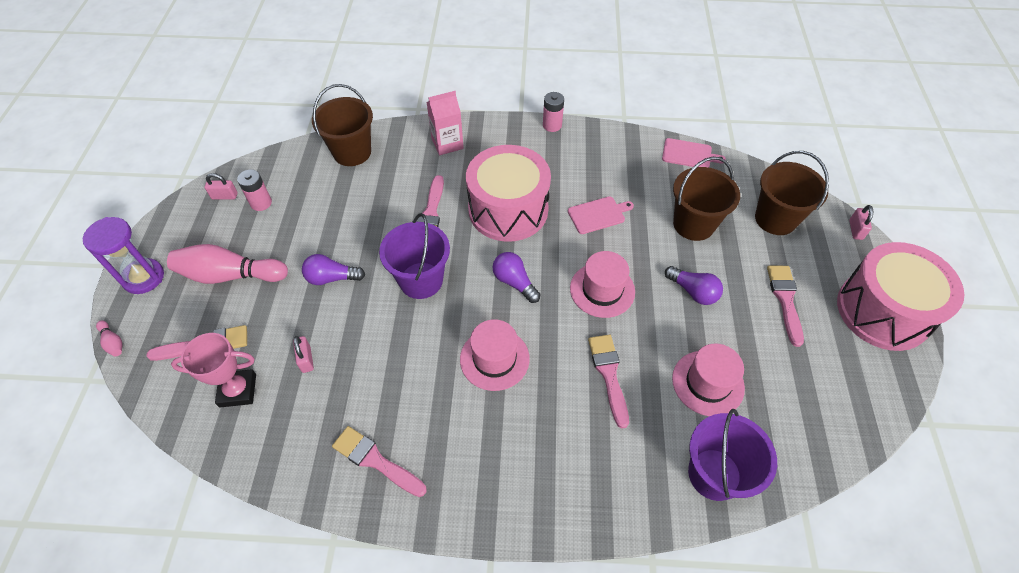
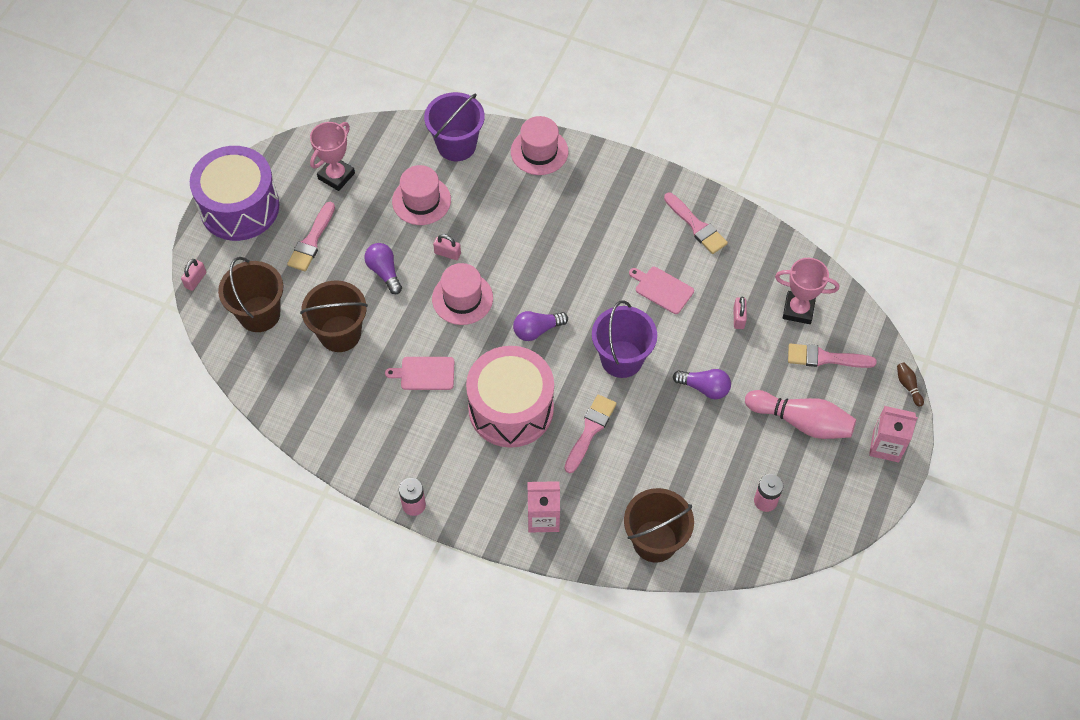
camera: 160 degrees left, 5 degrees up
(113, 342) = (908, 386): pink bowling pin -> brown bowling pin
(143, 278) = (886, 446): purple hourglass -> pink carton
(224, 196) = (804, 523): pink padlock -> pink padlock (447, 253)
(494, 359) = (581, 270): pink hat -> pink hat (539, 151)
(514, 282) = (537, 330): purple light bulb -> purple light bulb turned 90 degrees clockwise
(609, 374) = (494, 230): pink brush -> none
(689, 154) = (288, 414): pink cutting board -> pink cutting board (662, 289)
(818, 381) = (336, 176): none -> pink trophy
(883, 311) = (239, 207): pink drum -> purple drum

